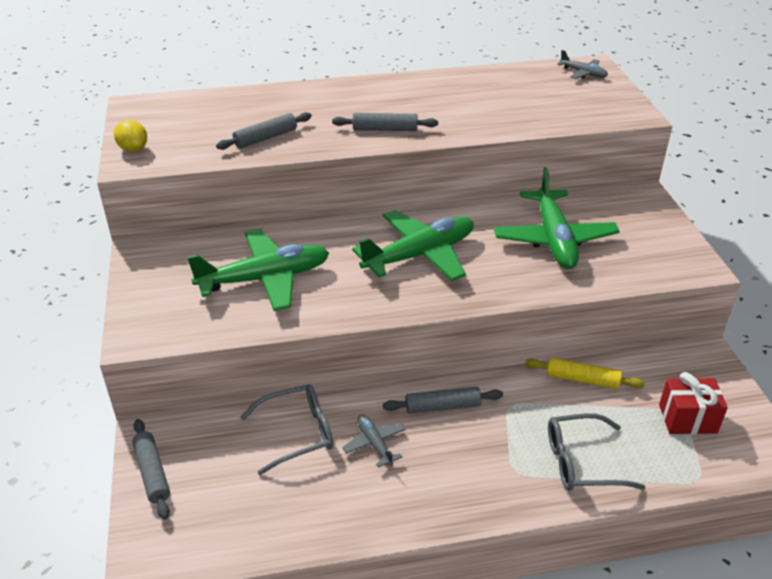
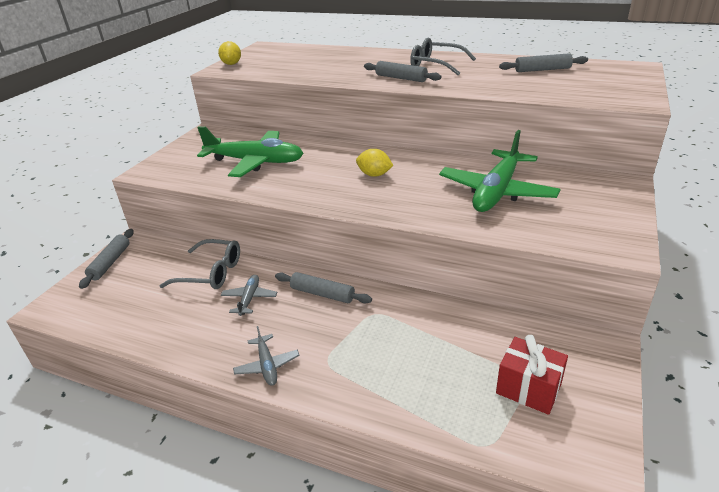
camera: 35 degrees right, 5 degrees down
(265, 138) = (314, 70): grey rolling pin -> grey rolling pin (542, 70)
(420, 255) = (374, 175): green plane -> yellow lemon
(582, 380) = (456, 318): yellow rolling pin -> none
(582, 462) = (389, 379): grey glasses -> grey glasses (436, 65)
(583, 73) = (620, 70): grey plane -> grey plane (267, 365)

